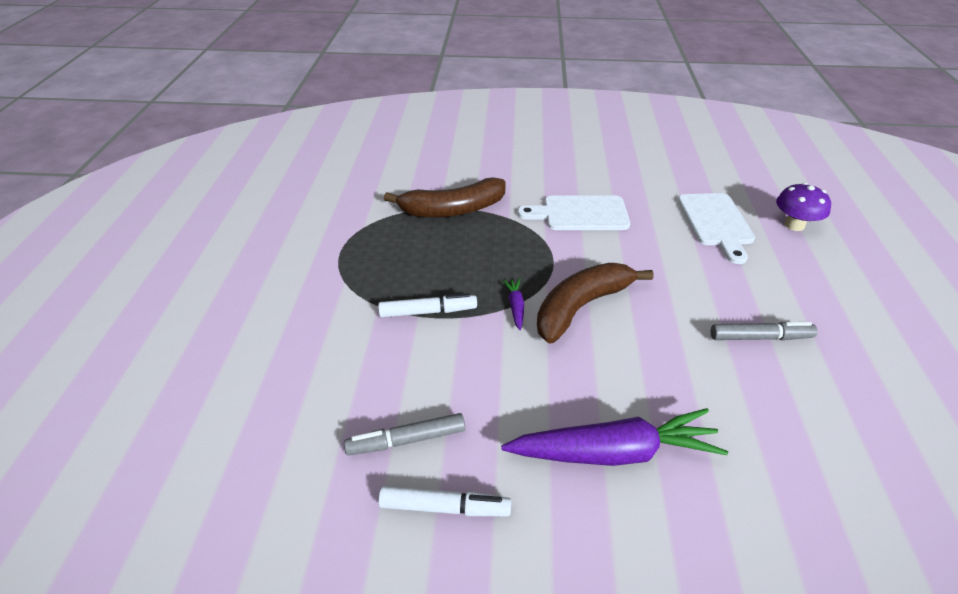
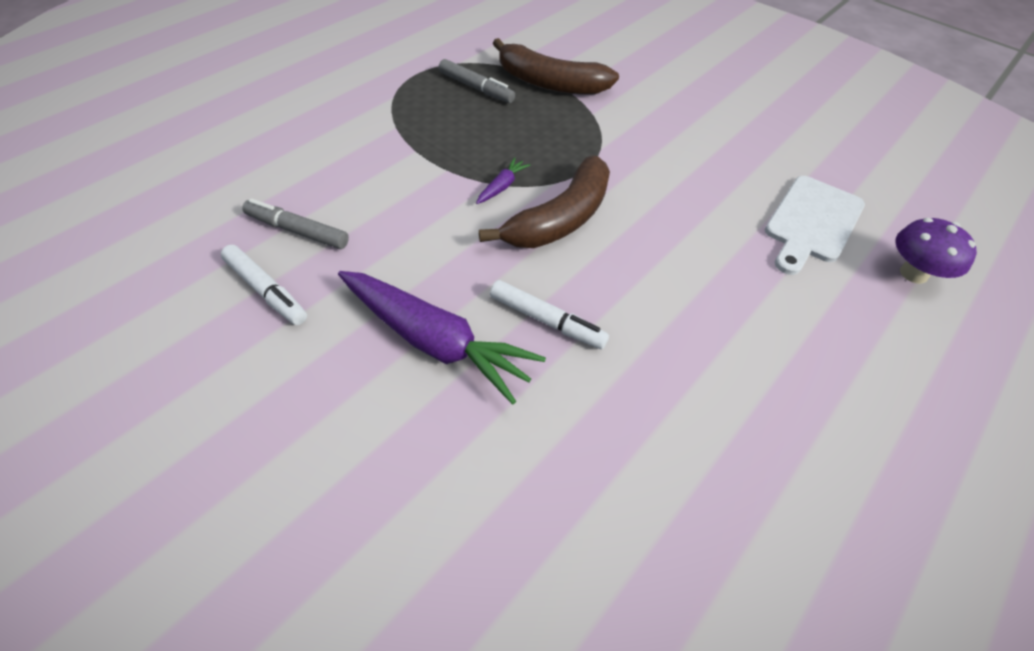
camera: 35 degrees right, 10 degrees up
(428, 312) = (426, 151): white marker -> white marker (547, 321)
(580, 214) = (668, 143): white cutting board -> none
(581, 307) = (560, 219): brown banana -> brown banana turned 135 degrees clockwise
(760, 337) = (707, 346): grey marker -> grey marker (476, 88)

